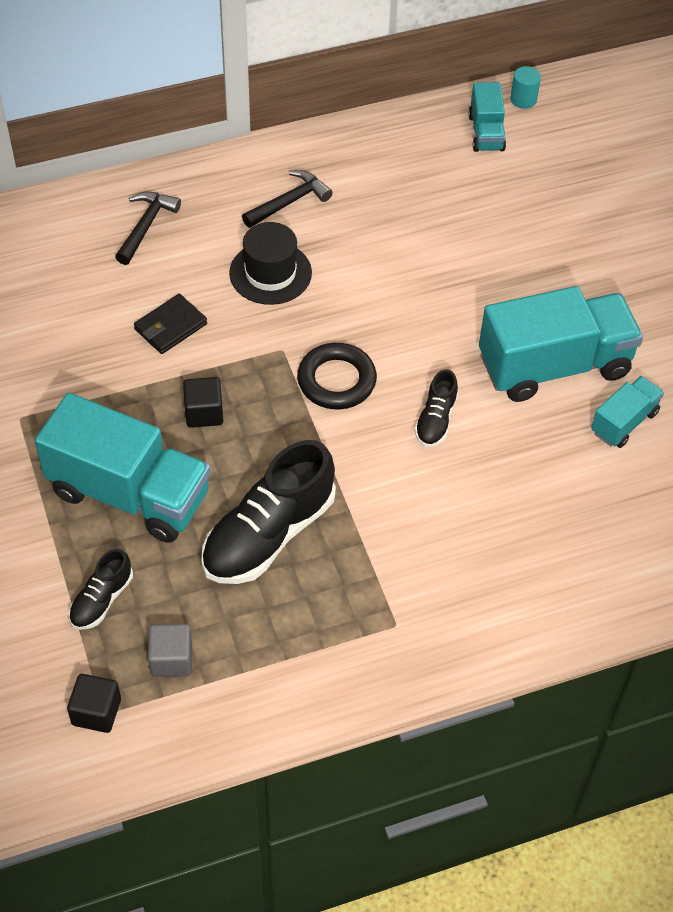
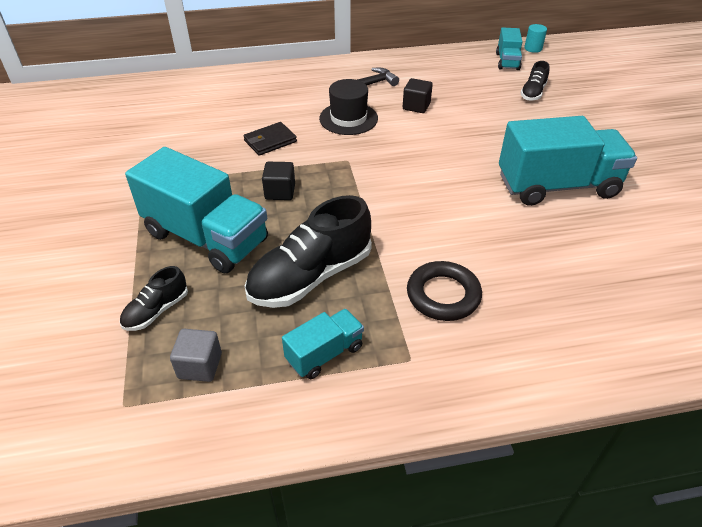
camera: 10 degrees right, 10 degrees down
(96, 712) = (117, 404): black cube -> black cube (416, 106)
(146, 226) = (270, 90): black hammer -> none
(336, 380) = (385, 181): black ring -> black ring (443, 295)
(436, 420) = (460, 212): black shoe -> black shoe (533, 93)
(624, 422) = (617, 226): turquoise truck -> turquoise truck (324, 353)

